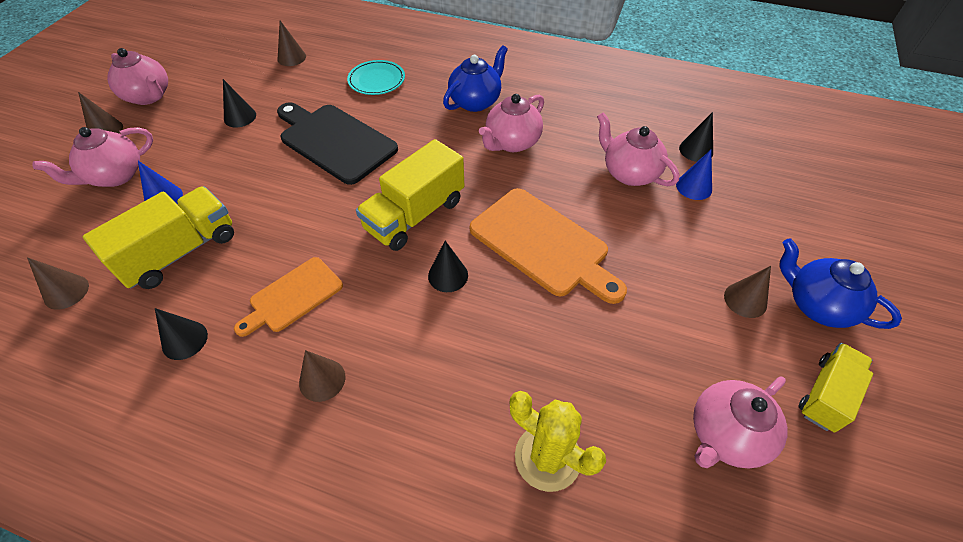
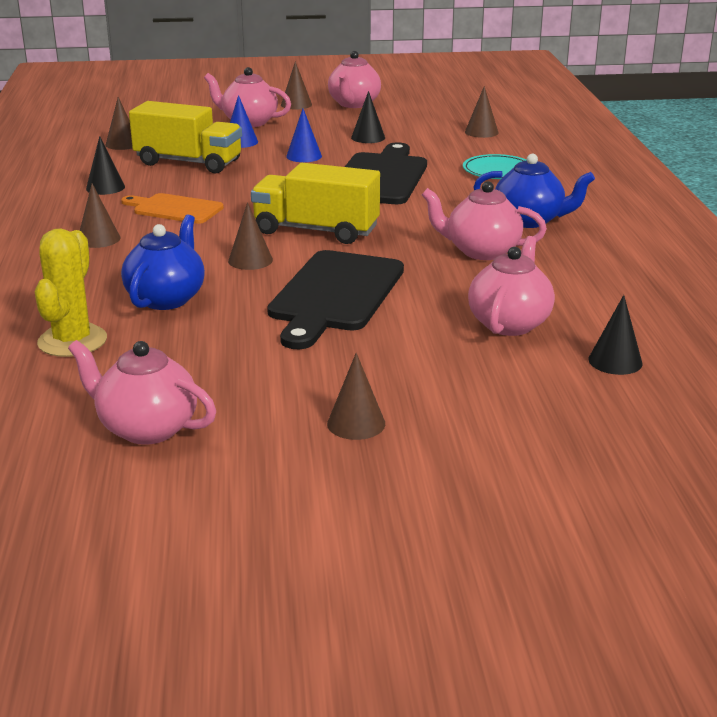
camera: 65 degrees right, 25 degrees down
(448, 275) = (250, 260): black cone -> brown cone
(543, 244) = (335, 295): orange cutting board -> black cutting board
(694, 187) = (533, 368): blue cone -> blue cone (304, 156)
(817, 305) = (392, 477): blue teapot -> blue teapot (166, 298)
(826, 394) = (243, 491): yellow truck -> none

